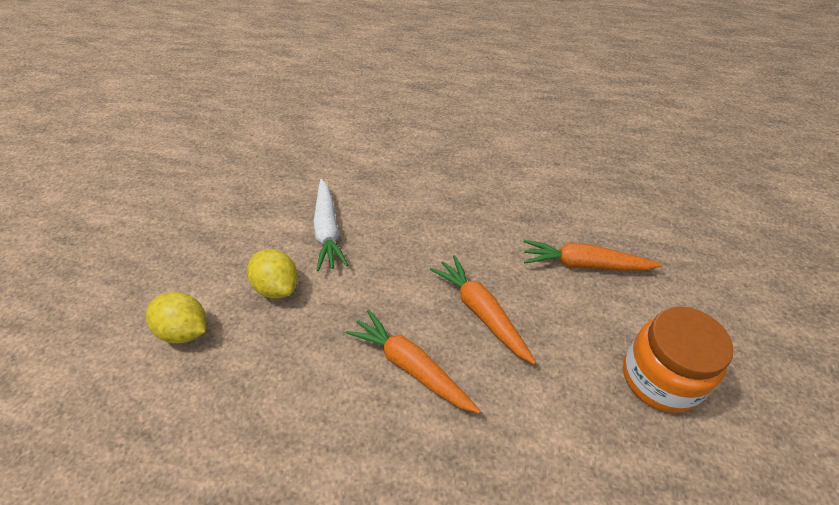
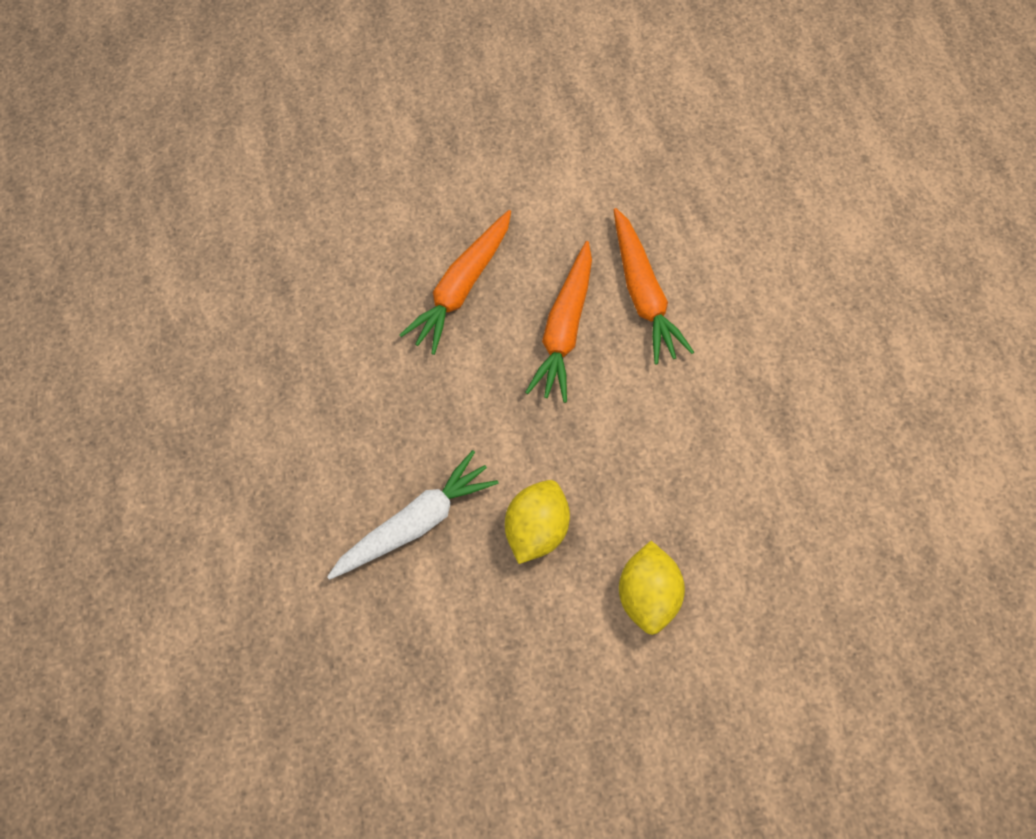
camera: 115 degrees left, 20 degrees up
(584, 264) = (339, 204): orange carrot -> orange carrot (643, 294)
(660, 378) = (463, 112): orange jar -> none

